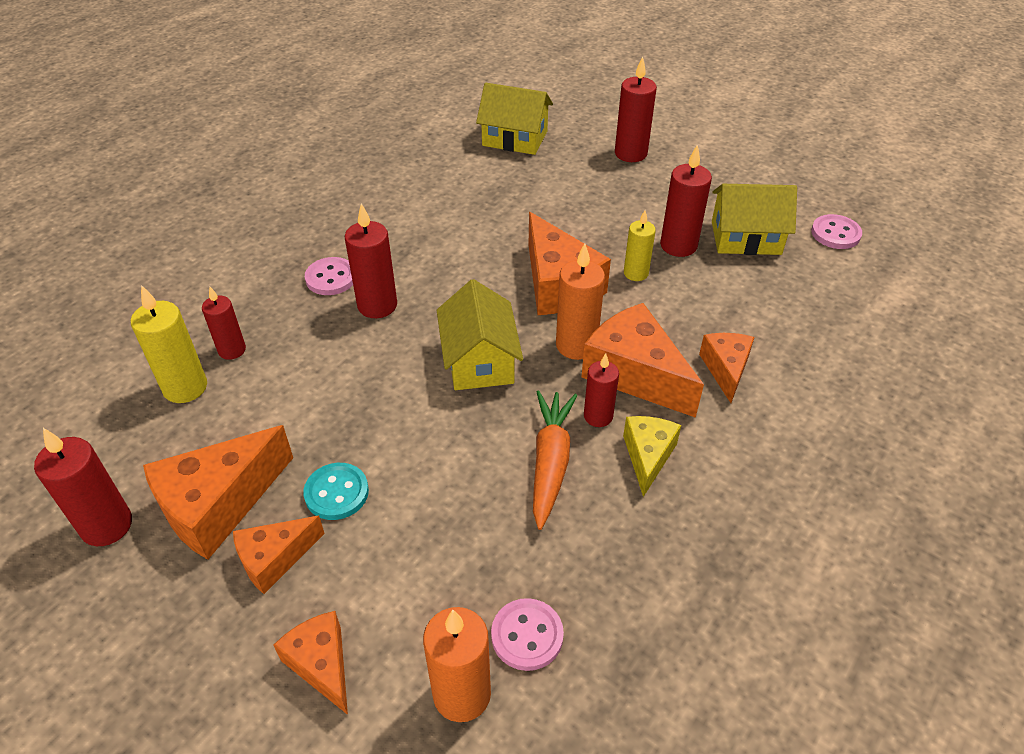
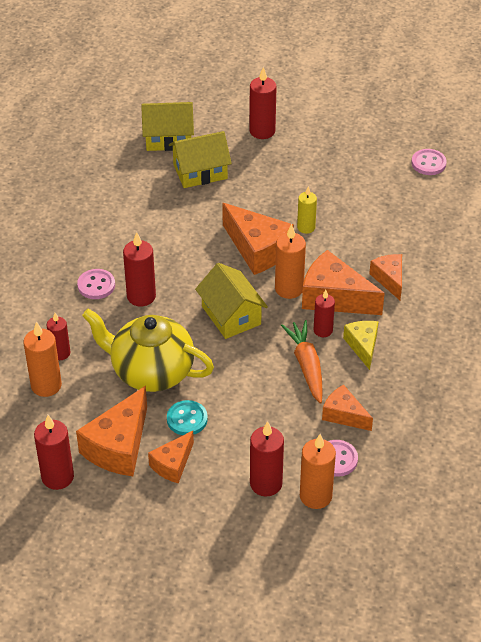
camera: 20 degrees left, 0 degrees up
(185, 387) = (46, 385): yellow candle -> orange candle
(322, 664) = (233, 505): orange cheese -> orange cheese (344, 415)
(330, 407) = (151, 371): none -> yellow teapot
(678, 245) = (326, 199): red candle -> red candle (266, 484)
(746, 238) = (370, 181): yellow house -> yellow house (200, 172)

